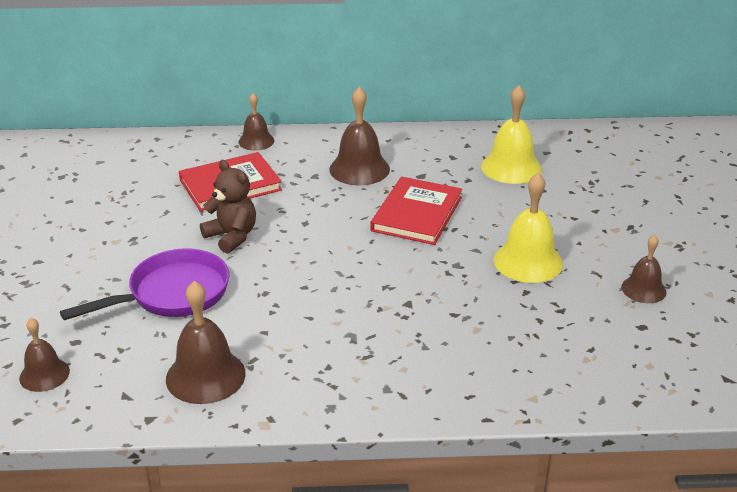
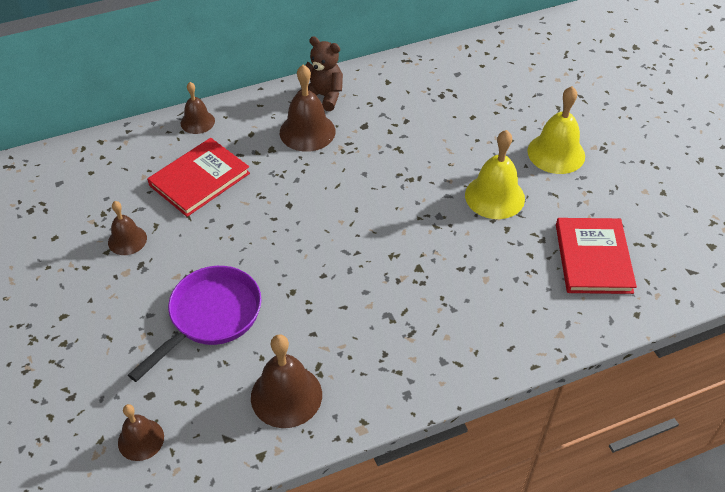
camera: 20 degrees left, 15 degrees up
(232, 237) = (231, 238): brown teddy bear -> brown teddy bear (323, 96)
(417, 214) = (381, 170): red book -> red book (593, 258)
(511, 167) = (435, 98): yellow bell -> yellow bell (556, 153)
(643, 289) = (595, 200): brown bell -> brown bell (127, 240)

